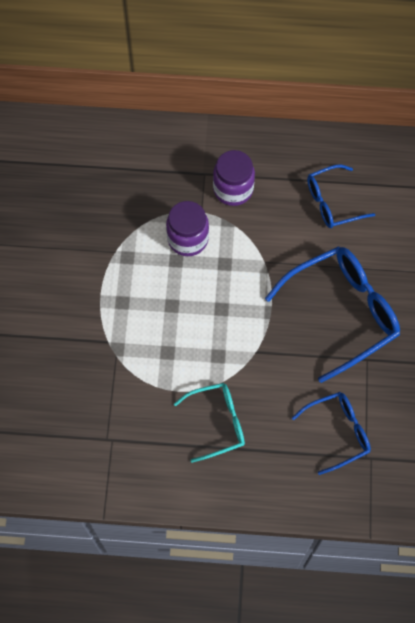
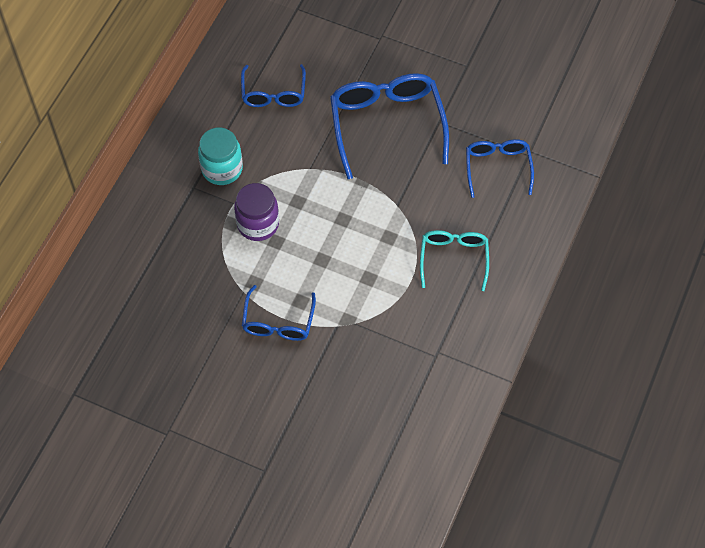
camera: 70 degrees left, 5 degrees down
(95, 291) = (278, 322): none -> blue glasses
(233, 189) = (222, 169): purple jar -> turquoise jar

